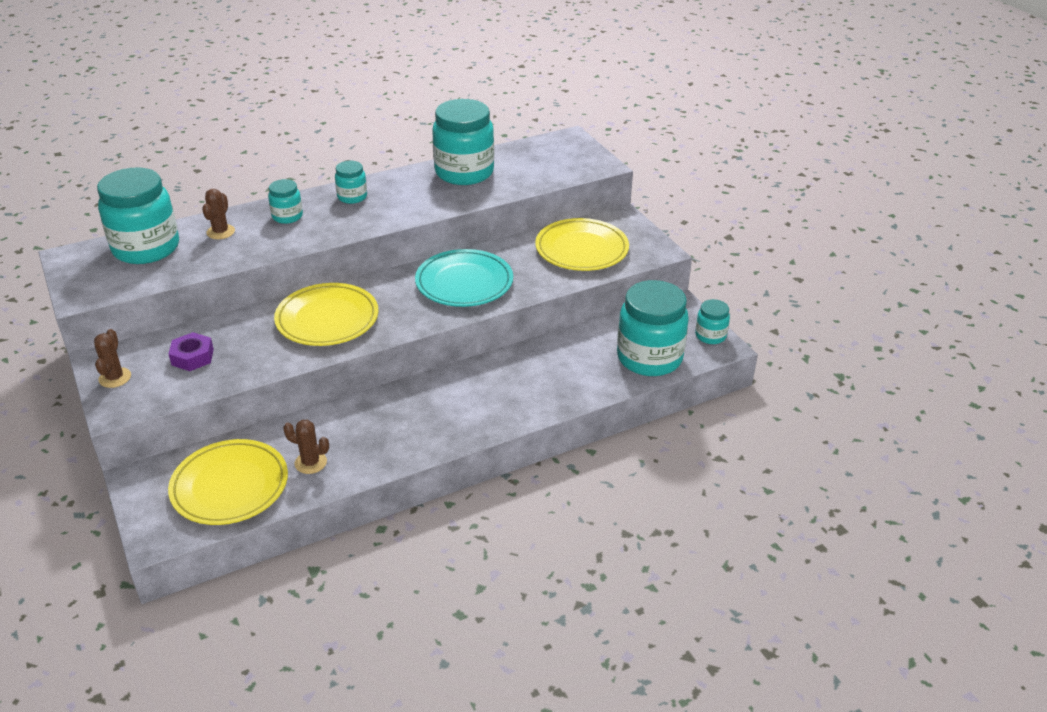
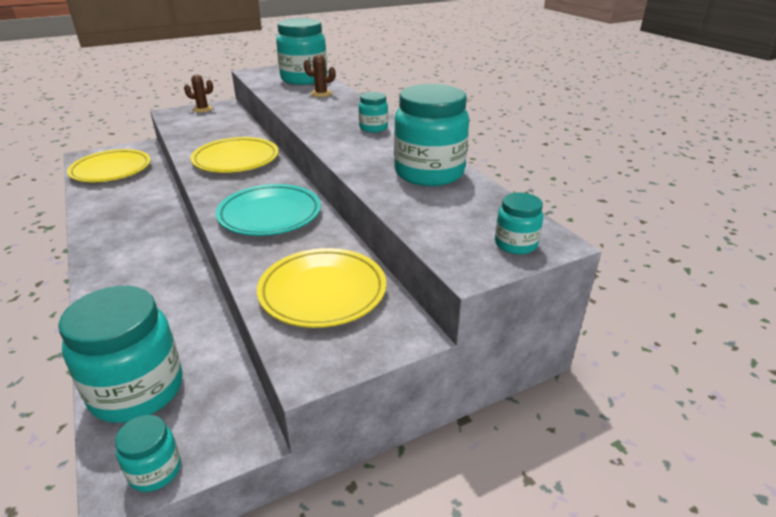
camera: 90 degrees right, 5 degrees down
(192, 357) = (212, 124): purple nut -> none
(287, 216) = (341, 109): turquoise jar -> turquoise jar (515, 244)
(310, 463) = (113, 193): brown cactus -> none

